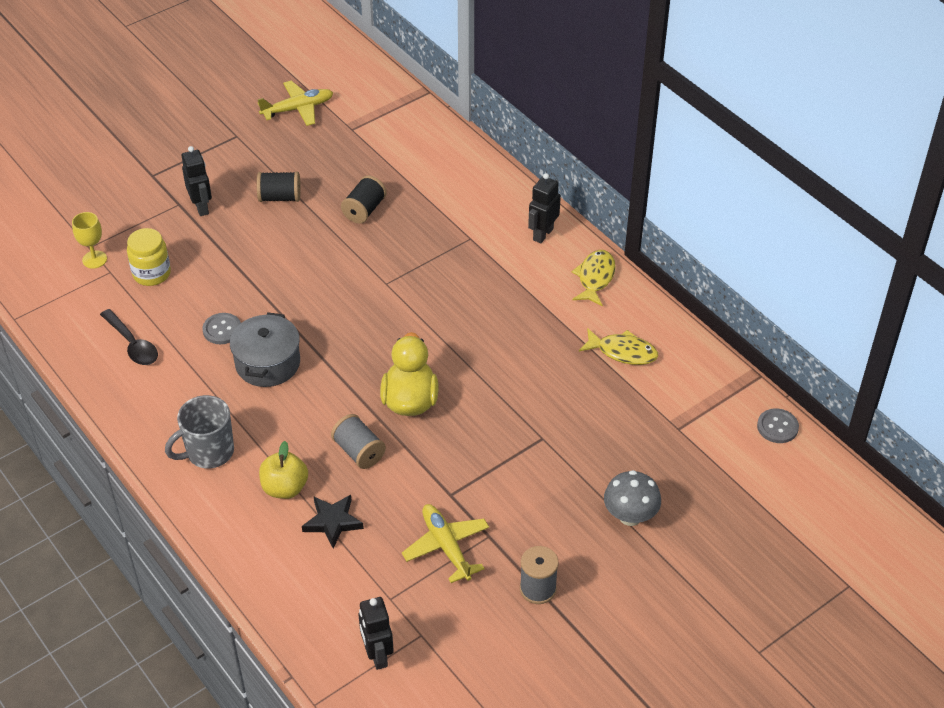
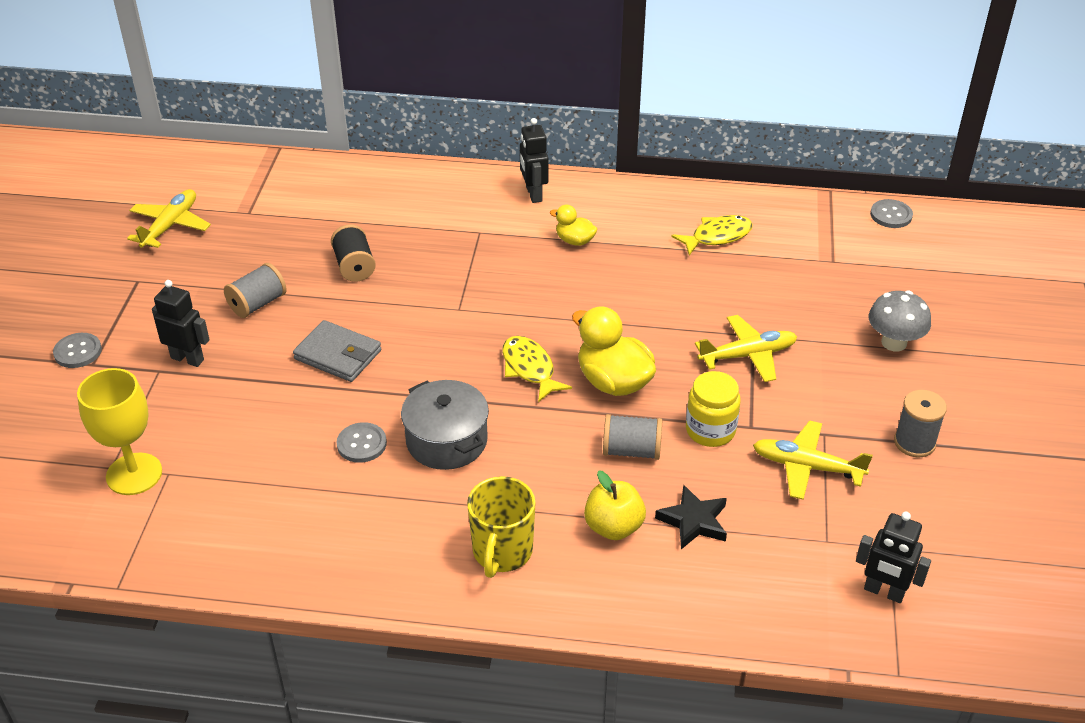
camera: 45 degrees left, 5 degrees down
(94, 259) = (134, 474): yellow goblet -> yellow goblet, size x1.65
(133, 344) = (288, 518): black spoon -> none
(152, 273) = (217, 446): yellow jar -> yellow jar (710, 430)
(154, 162) = (78, 352): none -> grey button
(209, 452) = (502, 552): grey mug -> yellow mug
(280, 197) = (257, 304): black spool -> grey spool
(280, 263) = (338, 355): none -> grey wallet
(518, 448) = (748, 355): none -> yellow plane
(522, 287) = (574, 241): none -> yellow duck
(595, 278) = (620, 200): yellow fish -> yellow fish (529, 369)

